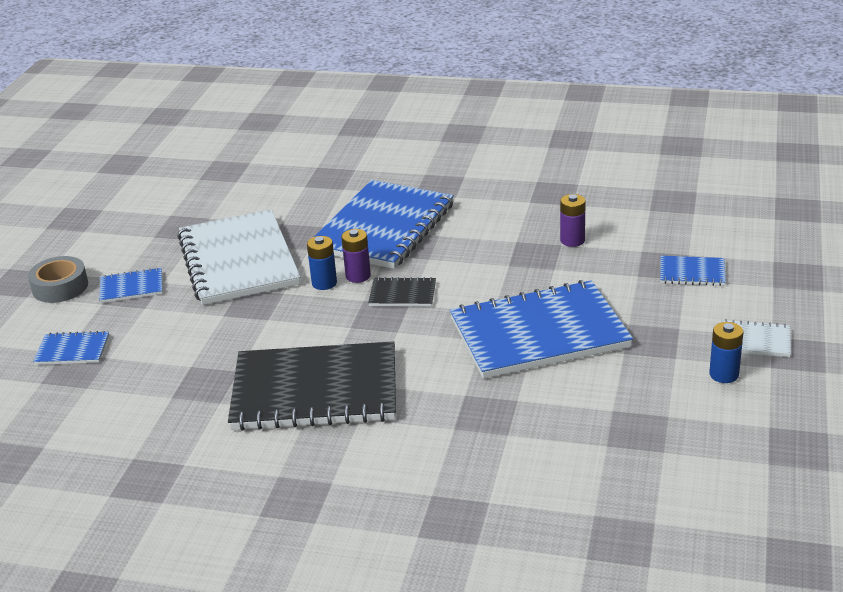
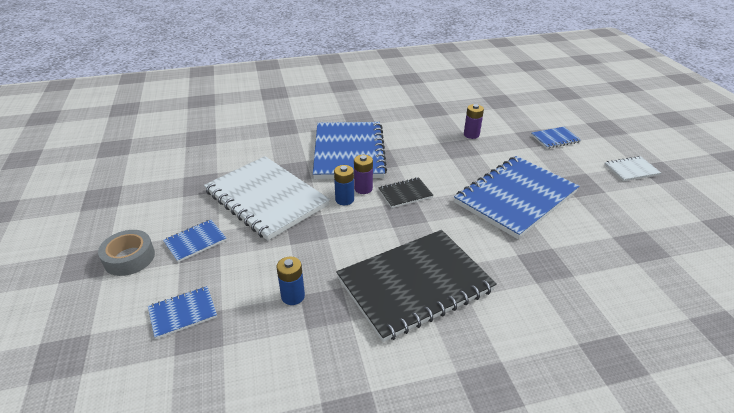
camera: 30 degrees left, 5 degrees up
(724, 374) = (641, 195): blue battery -> blue battery (293, 296)

